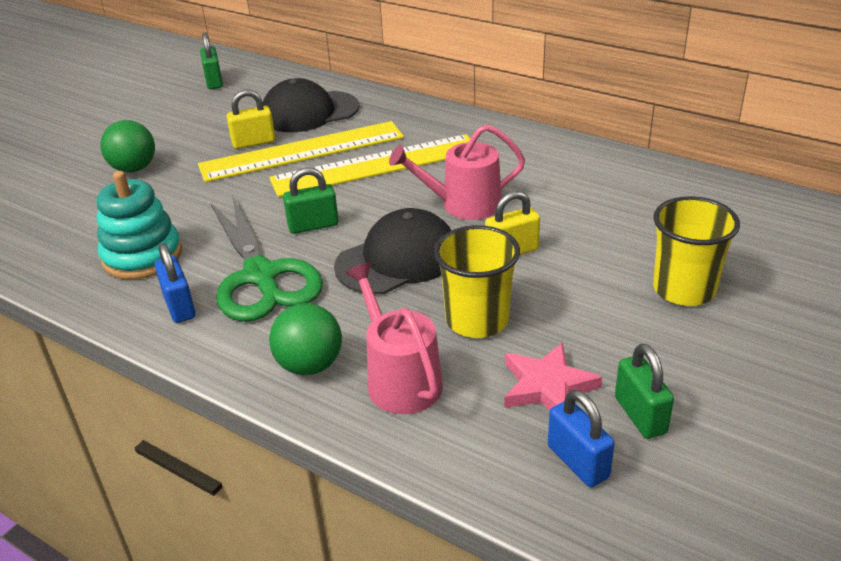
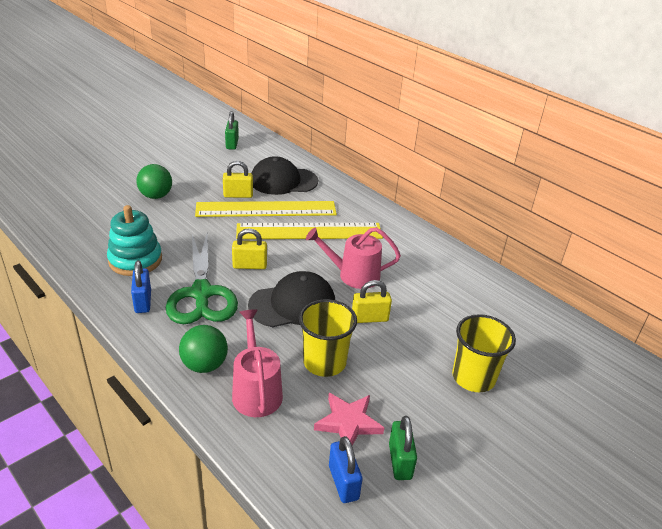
camera: 10 degrees right, 0 degrees up
(313, 225) = (250, 265): green padlock -> yellow padlock

